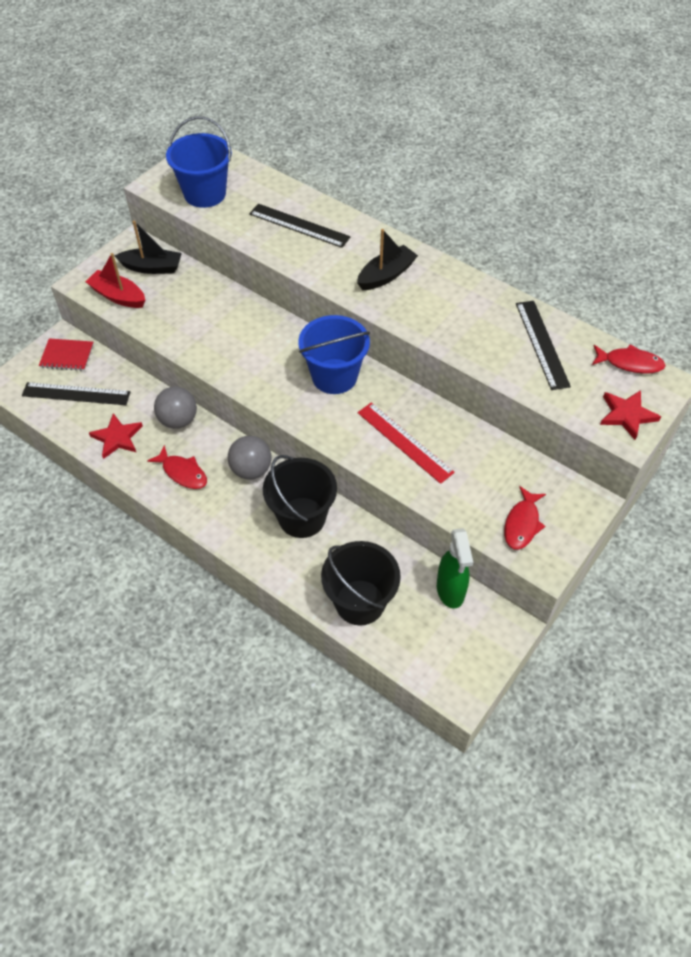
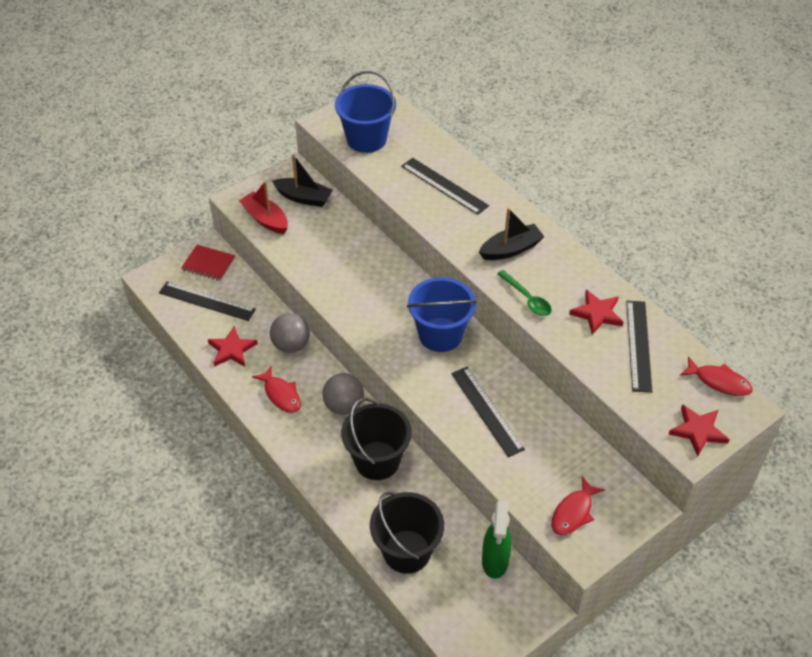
camera: 15 degrees right, 5 degrees down
(404, 442) = (487, 411): red ruler -> black ruler
(418, 320) = (527, 298): none -> green spoon
(491, 321) = (597, 313): none -> red star

